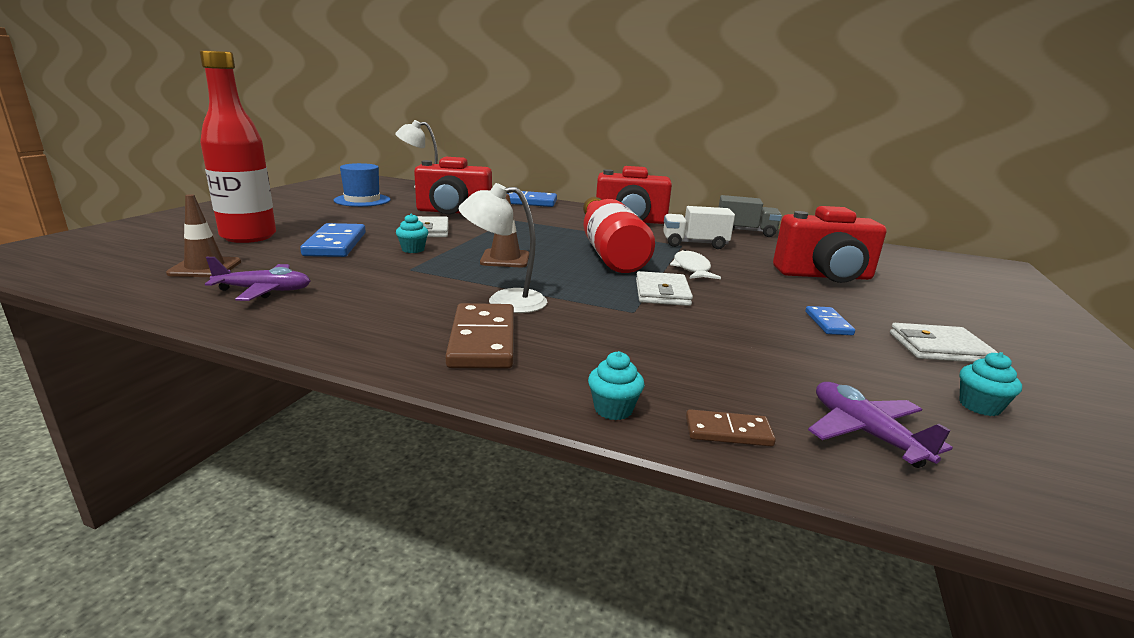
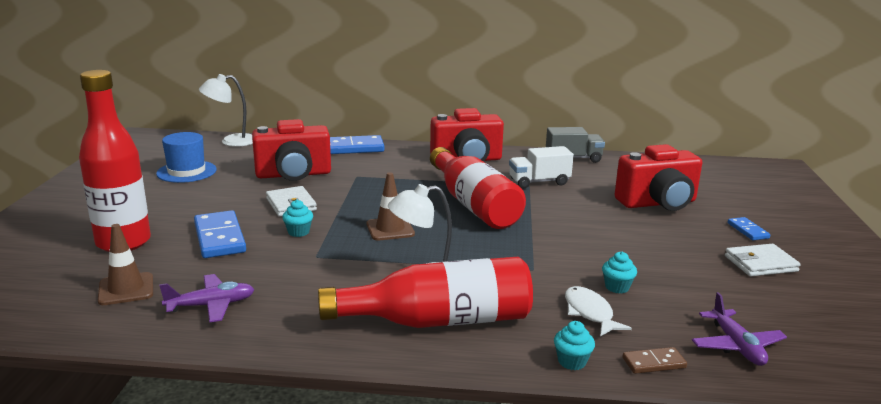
camera: 15 degrees left, 0 degrees up
(482, 340) = (438, 321): brown domino -> red bottle
(662, 293) = (544, 245): white wallet -> none
(691, 269) = (552, 213): white fish -> white fish (589, 313)
(828, 323) = (679, 254): blue domino -> blue domino (747, 231)
(865, 433) = (736, 346): purple plane -> purple plane turned 150 degrees counterclockwise
(979, 406) = (797, 310): turquoise cupcake -> turquoise cupcake (617, 287)

